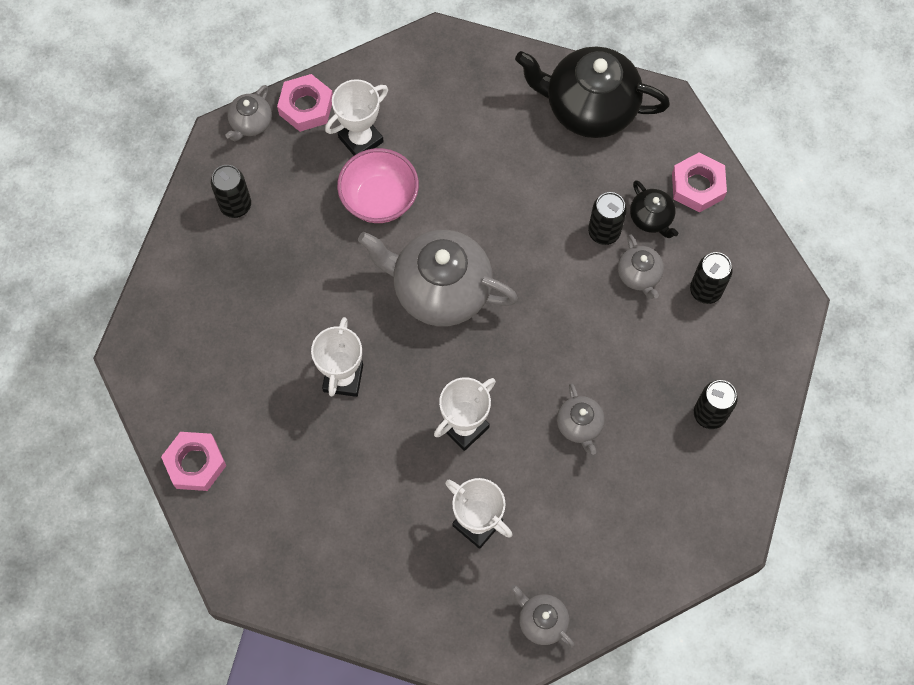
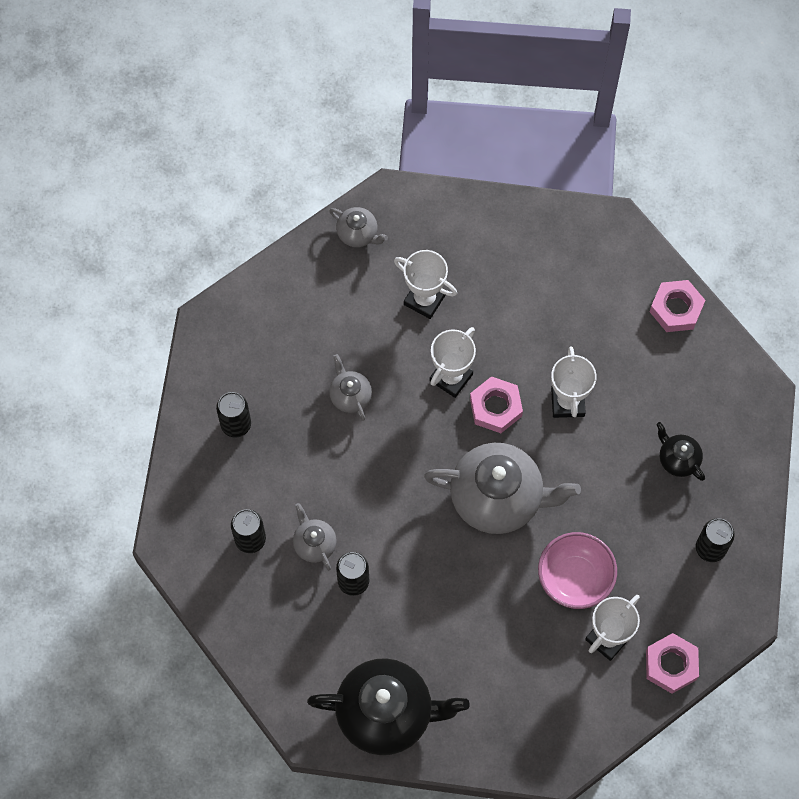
camera: 170 degrees right, 0 degrees up
(251, 123) = (721, 637): grey teapot -> none
(651, 218) = (309, 603): black teapot -> black teapot (678, 459)
(697, 186) = (268, 645): pink nut -> pink nut (495, 407)

